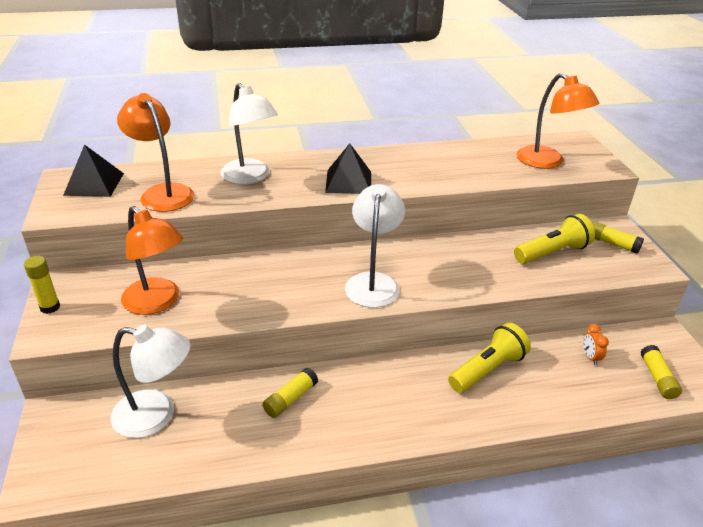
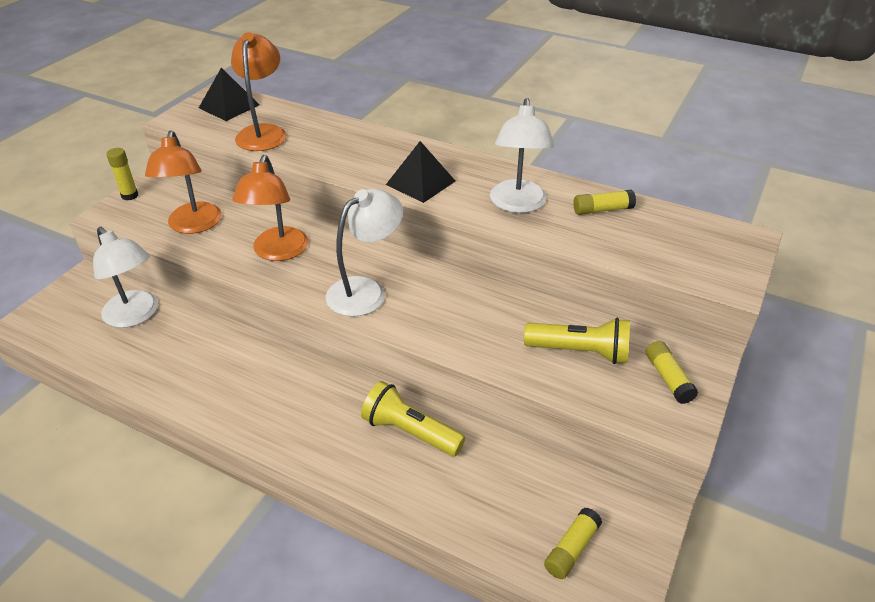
camera: 40 degrees right, 5 degrees up
(250, 177) = (345, 145): white lamp -> white lamp (517, 204)
(290, 399) = (229, 357): yellow glue stick -> yellow glue stick (602, 210)
(487, 369) = (410, 431): yellow flashlight -> yellow flashlight turned 150 degrees counterclockwise
(547, 162) = (662, 247): orange lamp -> orange lamp (278, 252)
(590, 357) = (526, 483): orange clock -> none

